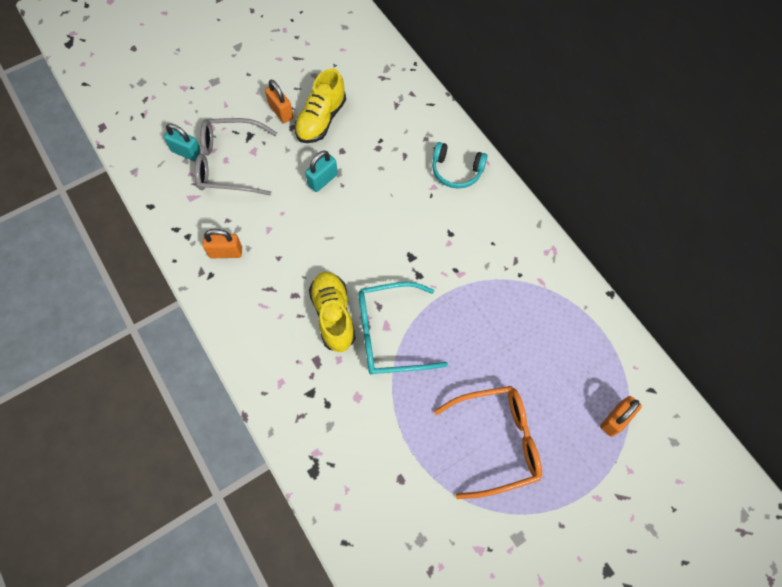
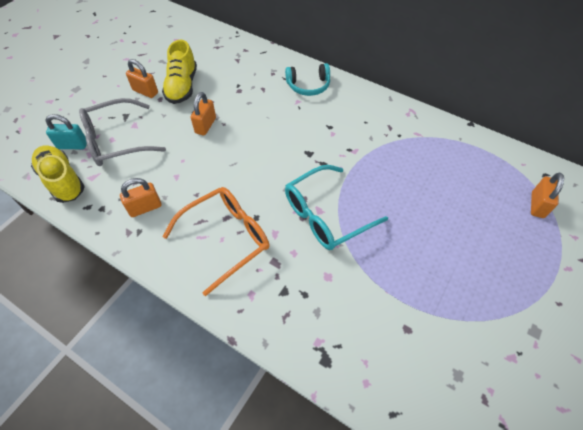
camera: 25 degrees left, 10 degrees down
(323, 180) = (205, 125): turquoise padlock -> orange padlock
(333, 315) = (269, 220): yellow shoe -> yellow shoe (62, 181)
(497, 441) = (464, 260): orange glasses -> orange glasses (226, 238)

